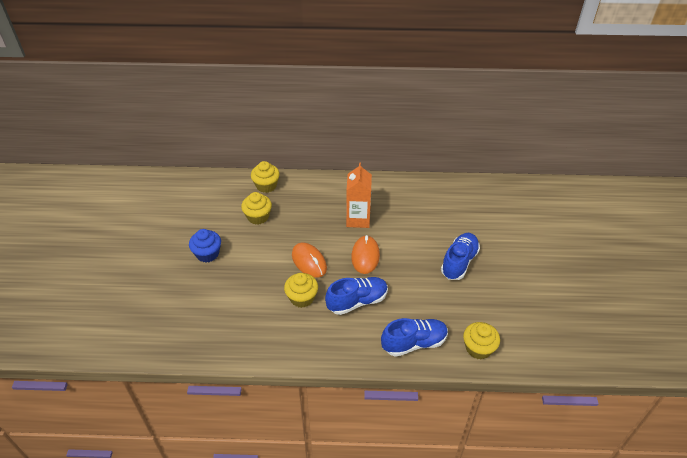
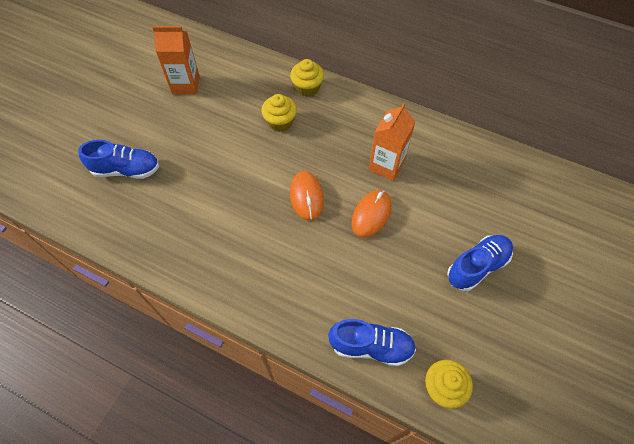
camera: 25 degrees right, 15 degrees up
(161, 215) = (185, 85): none -> orange carton
(207, 254) = (208, 146): blue cupcake -> none
(302, 298) = (277, 237): yellow cupcake -> none
(357, 301) = (334, 267): blue shoe -> blue shoe (126, 170)

